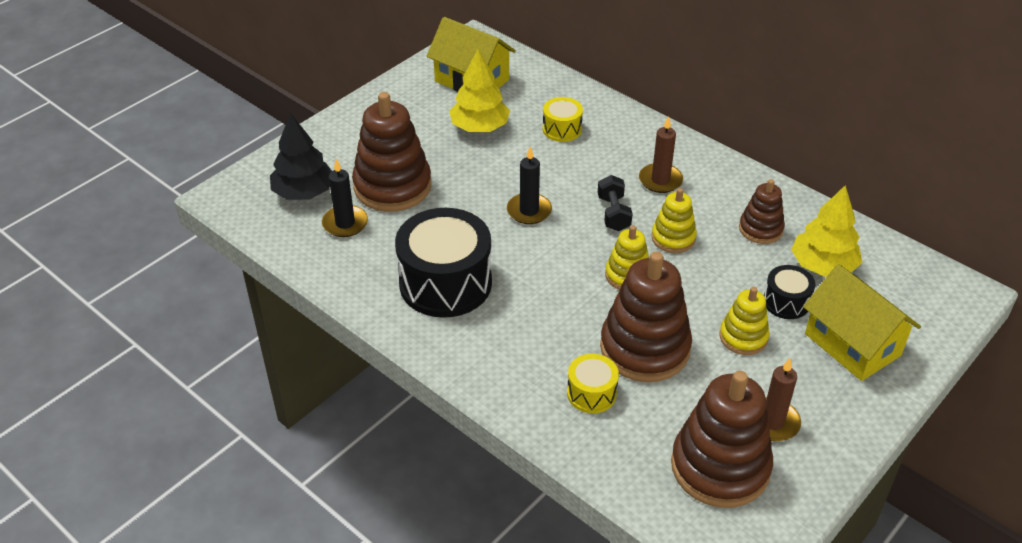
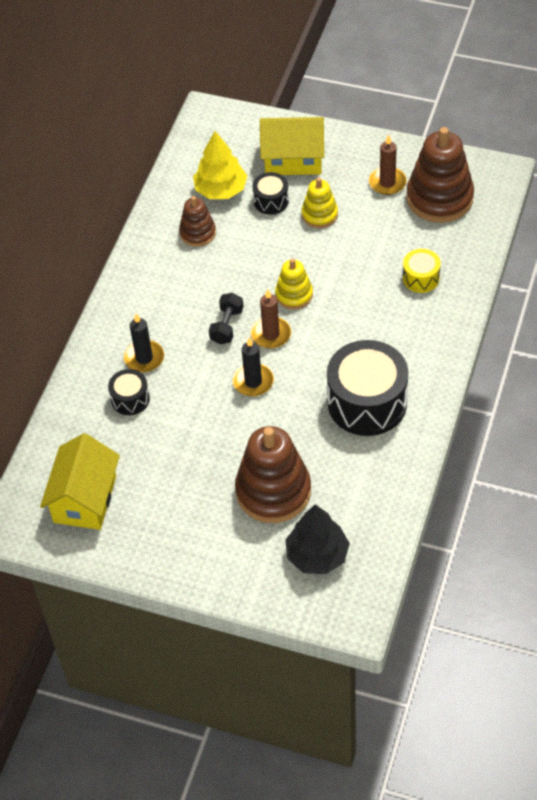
camera: 110 degrees left, 10 degrees up
(345, 223) = (338, 503): black candle -> black candle (144, 358)
(480, 127) = (157, 462): yellow tree -> none
(562, 129) = (130, 399): yellow drum -> black drum
(613, 213) = (227, 326): black dumbbell -> black dumbbell turned 45 degrees counterclockwise
(644, 348) = (362, 263): brown stacking toy -> none
(660, 180) = (168, 309): brown candle -> brown candle (271, 334)
(673, 238) = (236, 281): yellow stacking toy -> none
(852, 344) = (293, 159): yellow house -> yellow house turned 60 degrees clockwise

